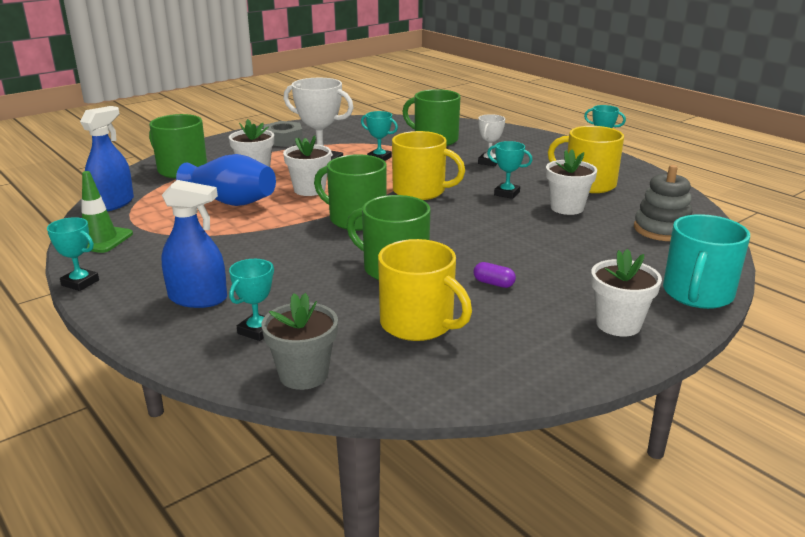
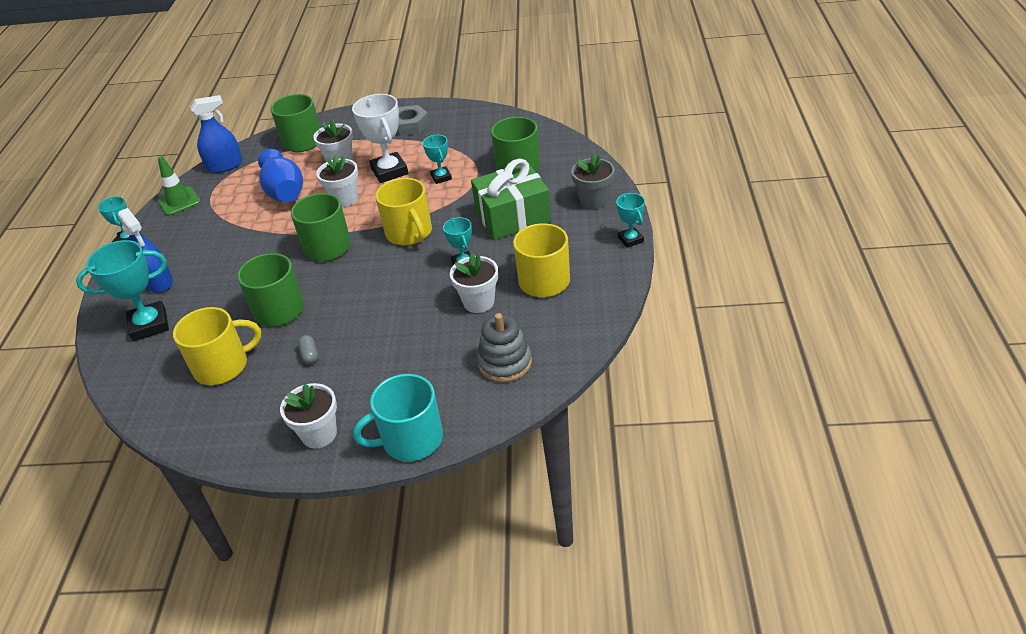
camera: 45 degrees right, 15 degrees up
(257, 330) = (149, 325): turquoise trophy -> turquoise trophy, size x1.81
(303, 374) = (125, 372): grey flower pot -> grey flower pot (594, 200)
(418, 324) = (222, 366): yellow mug -> yellow mug turned 105 degrees counterclockwise
(489, 162) = (513, 216): white trophy -> green gift
(493, 283) = (310, 355): purple capsule -> grey capsule

